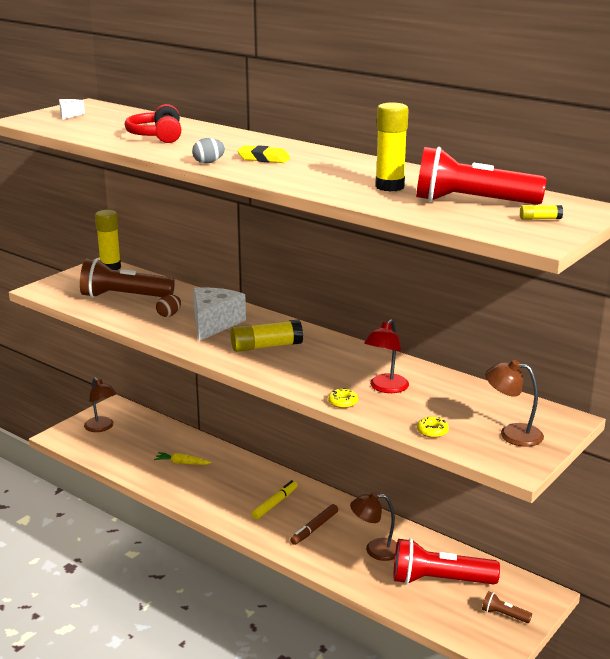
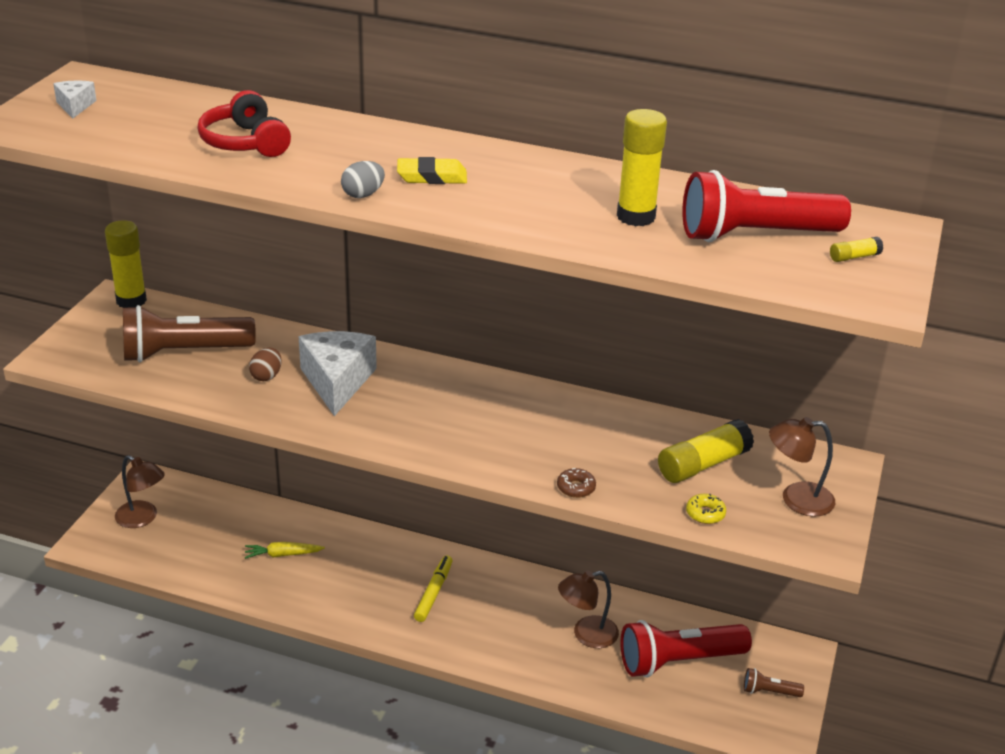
camera: 20 degrees left, 10 degrees up
(266, 346) = (429, 410): yellow glue stick -> yellow glue stick (703, 464)
(314, 528) = (499, 619): brown marker -> none
(343, 402) = (576, 488): yellow donut -> brown donut
(385, 388) = (615, 454): red lamp -> none

